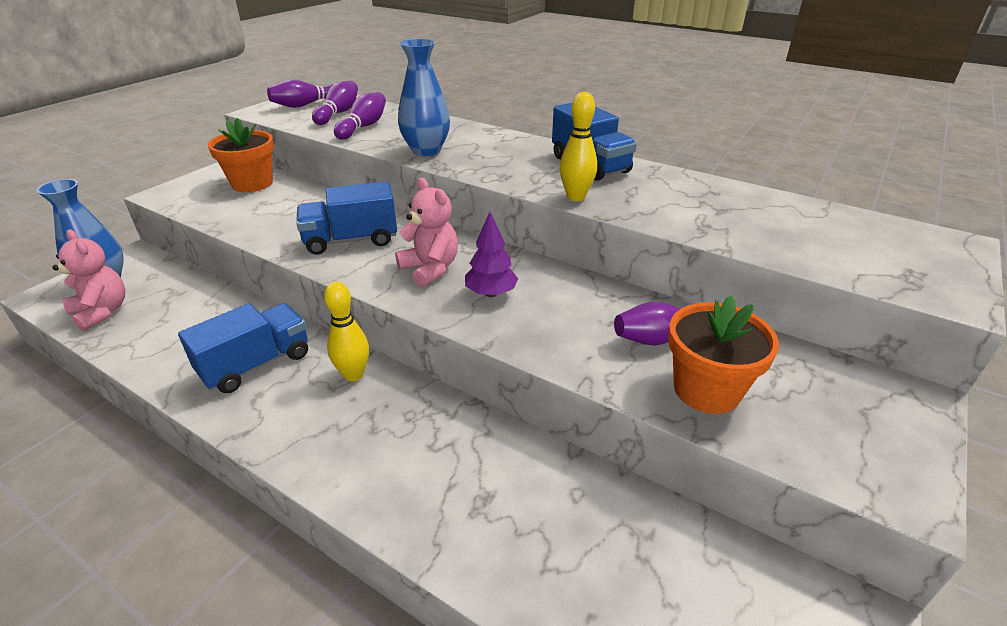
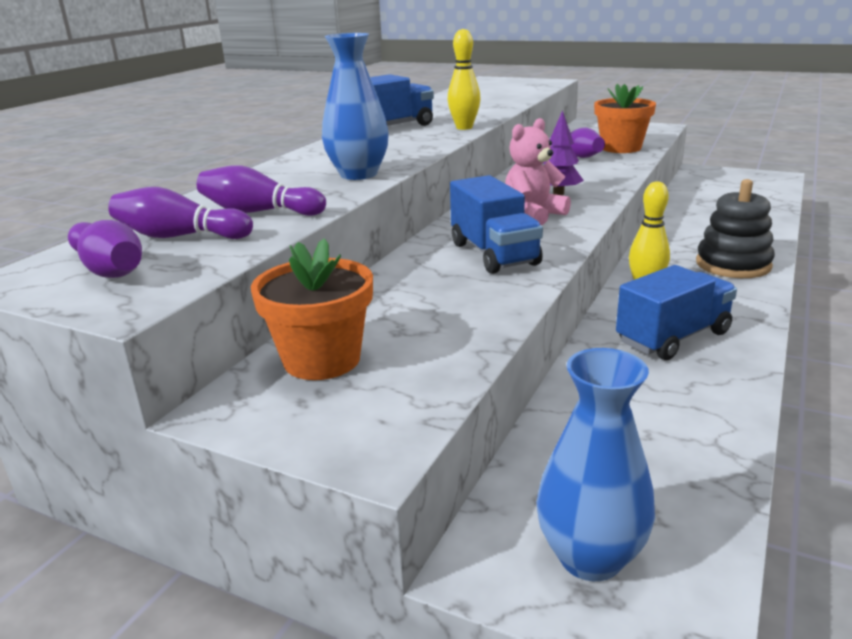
camera: 95 degrees left, 10 degrees down
(102, 312) = (673, 509): pink teddy bear -> none
(256, 364) = (673, 337): blue truck -> blue truck turned 105 degrees clockwise
(373, 465) = (733, 264): none -> black stacking toy

